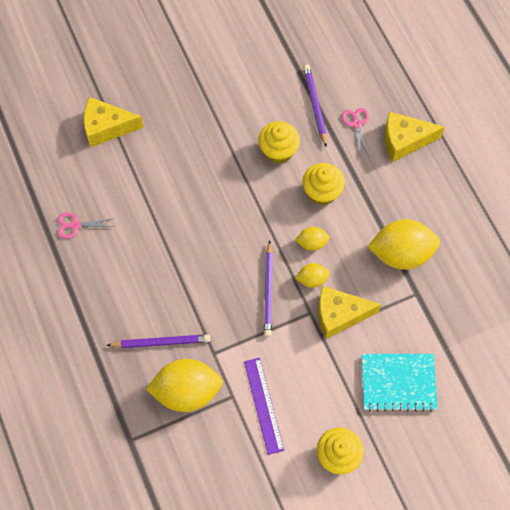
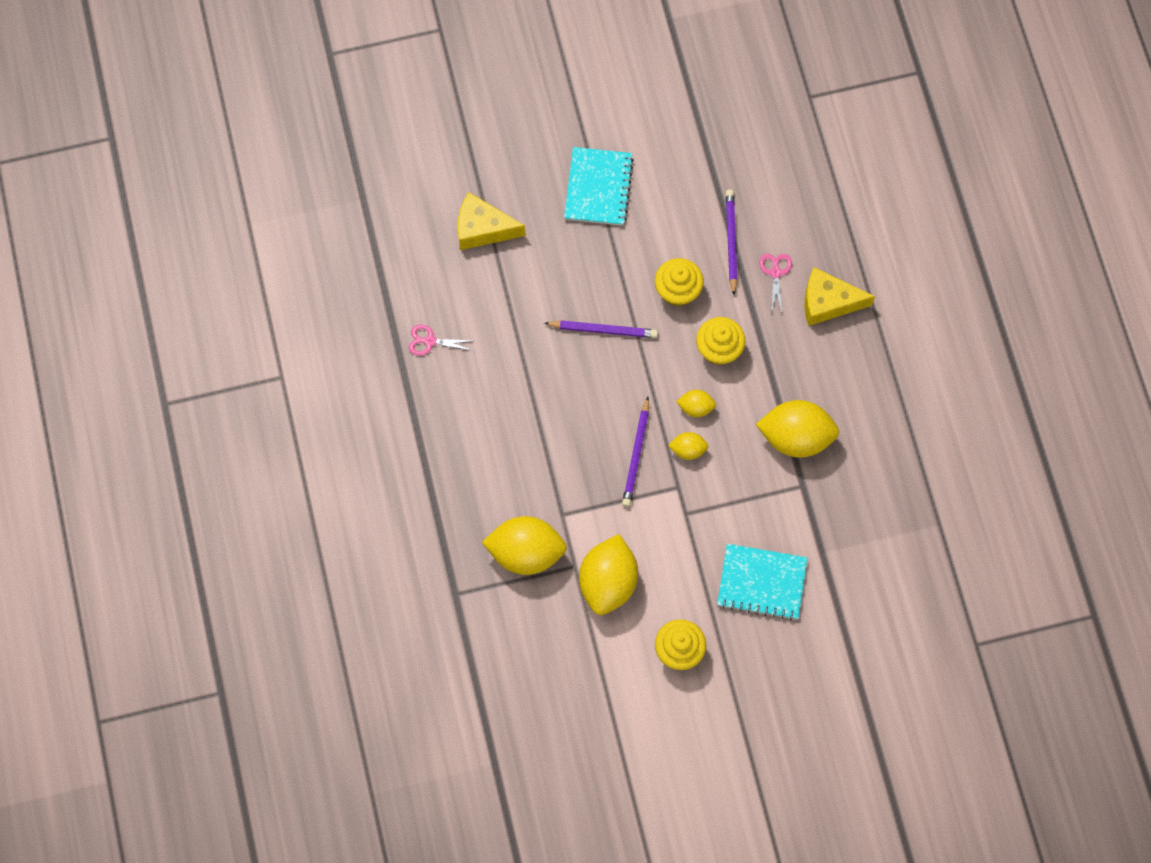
camera: 10 degrees right, 5 degrees up
(161, 342) = (506, 492): purple pencil -> purple pencil (603, 330)
(197, 80) = (598, 187): none -> turquoise notebook
(264, 405) = (608, 581): purple ruler -> yellow lemon
(339, 315) = (711, 495): yellow cheese -> none

